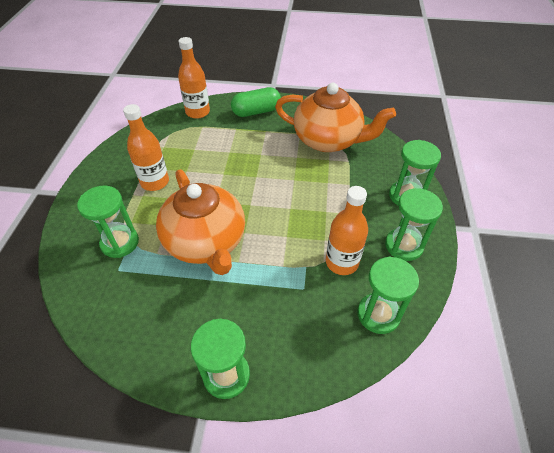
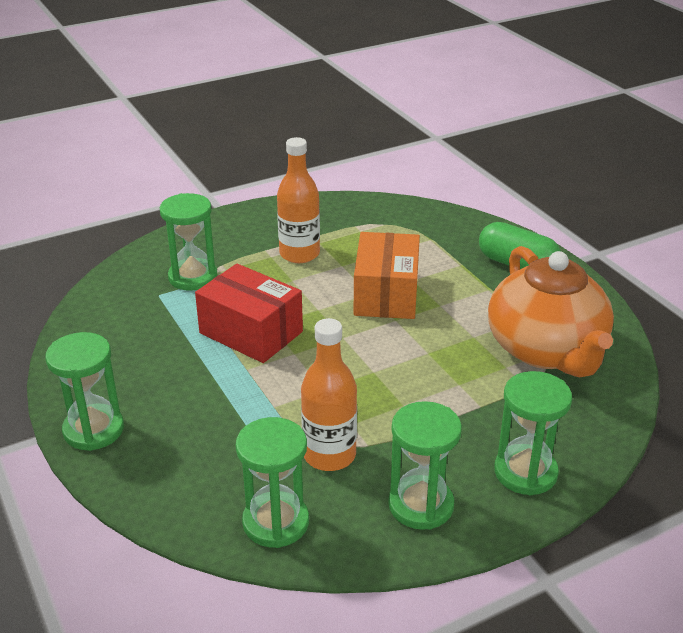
camera: 55 degrees right, 15 degrees down
(197, 112) = (451, 223): orange bottle -> none
(206, 242) = (251, 332): orange teapot -> red box
(231, 168) = (386, 294): none -> orange box

